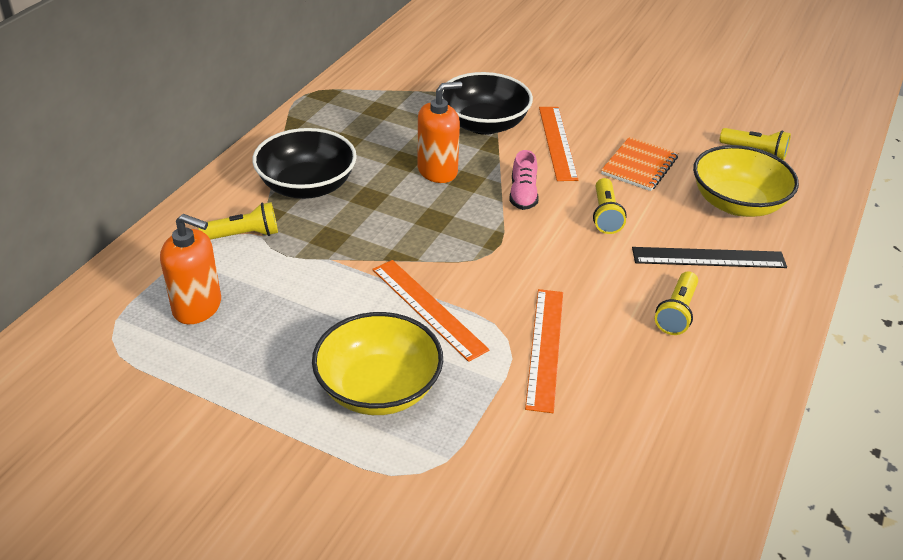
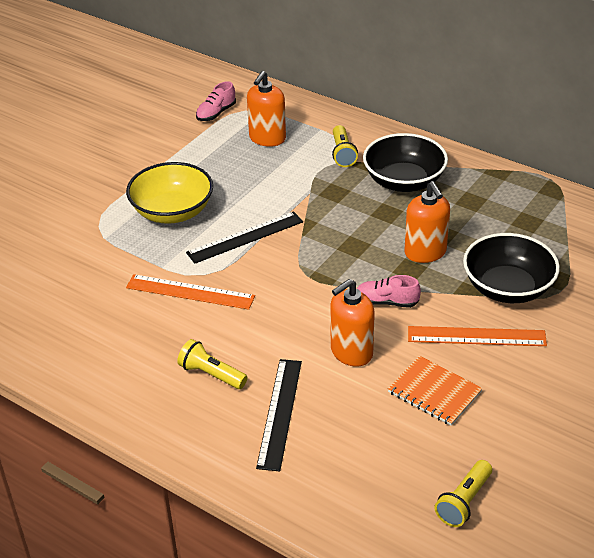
camera: 100 degrees right, 0 degrees up
(114, 371) = (216, 113): none -> pink shoe
(428, 308) = (245, 237): orange ruler -> black ruler
(605, 215) = (351, 352): yellow flashlight -> orange soap dispenser
(737, 203) = (364, 458): yellow bowl -> none

